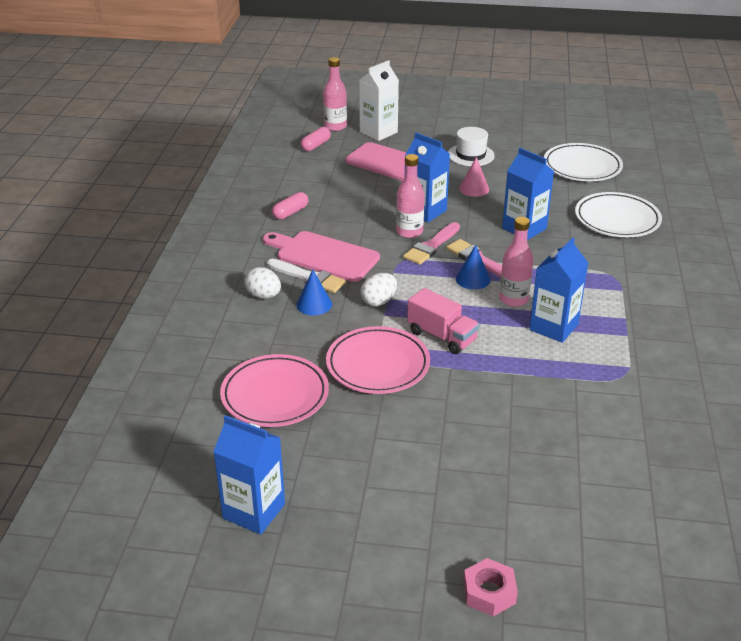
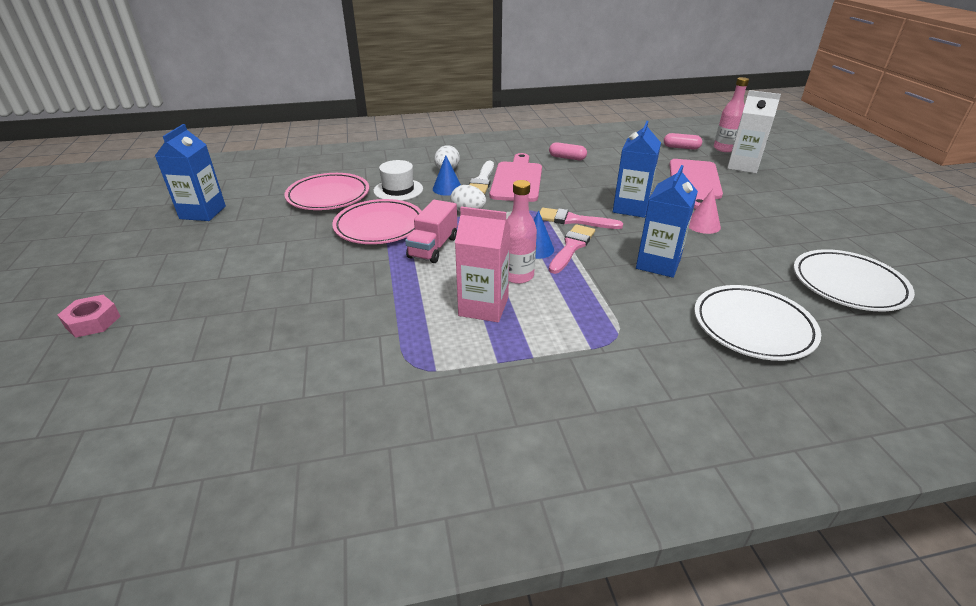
camera: 70 degrees right, 0 degrees up
(409, 232) = (587, 207): pink bottle -> none
(471, 155) = (768, 213): white hat -> white hat (398, 190)
(553, 327) = (483, 307): blue carton -> pink carton

